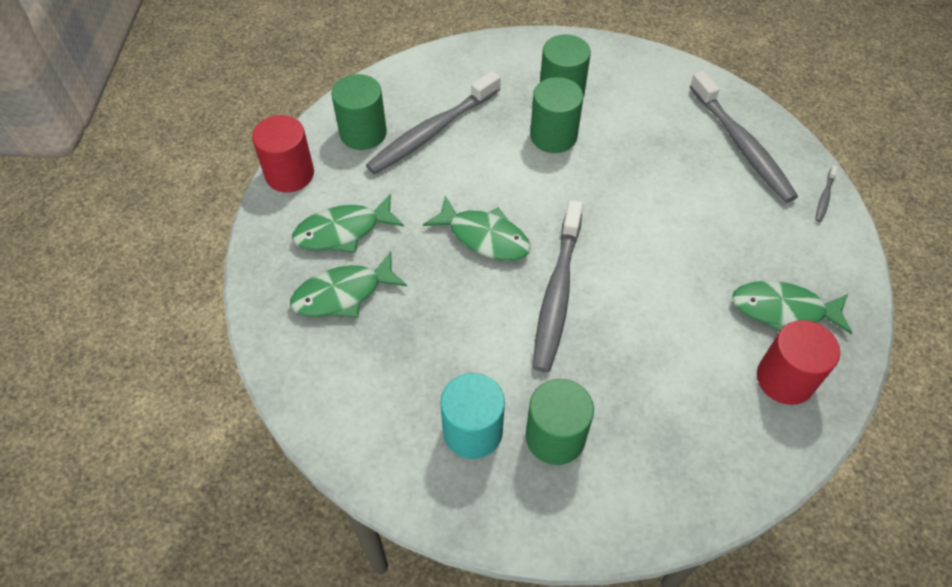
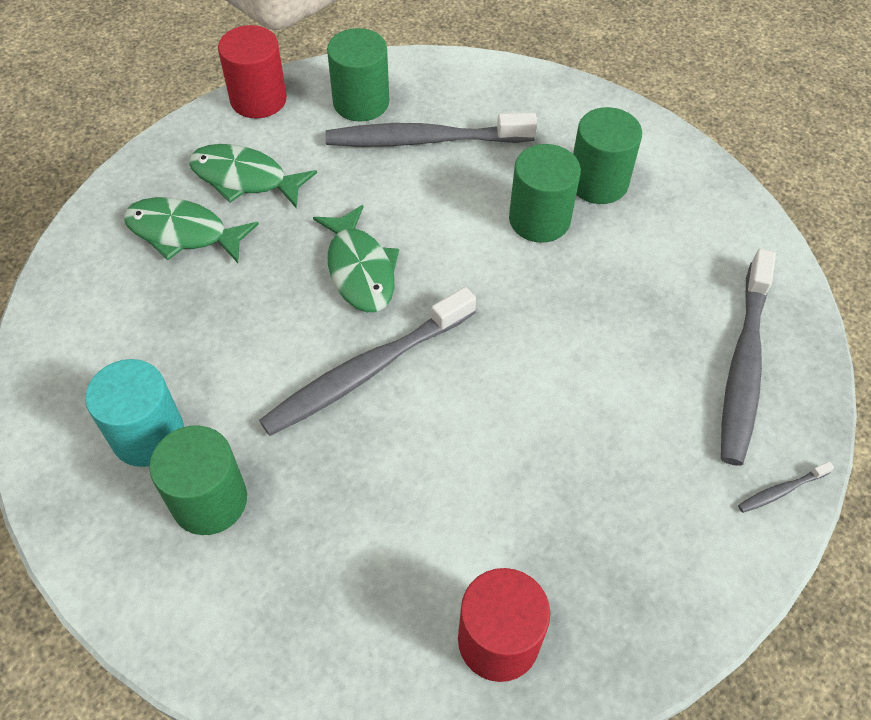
camera: 40 degrees right, 0 degrees up
(783, 310) = (582, 570): green fish -> none

